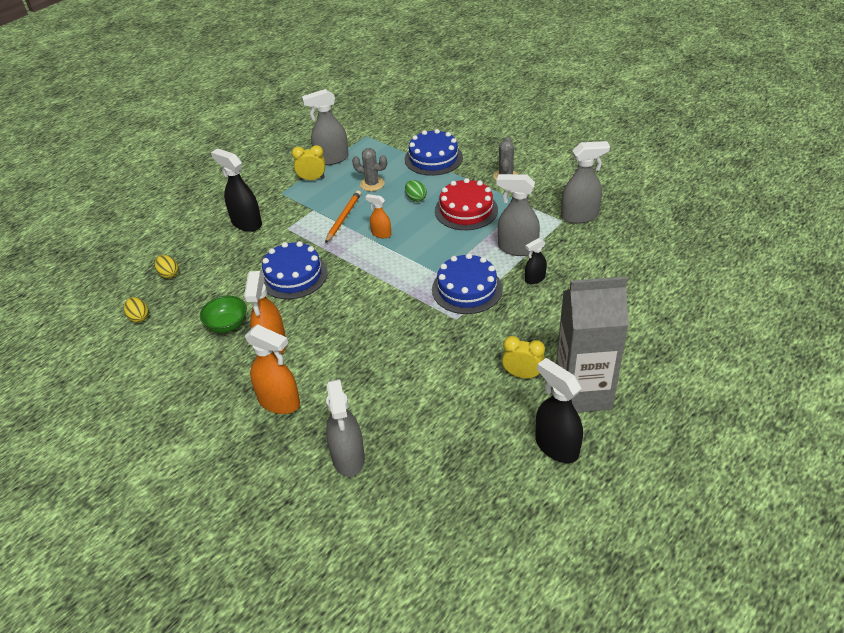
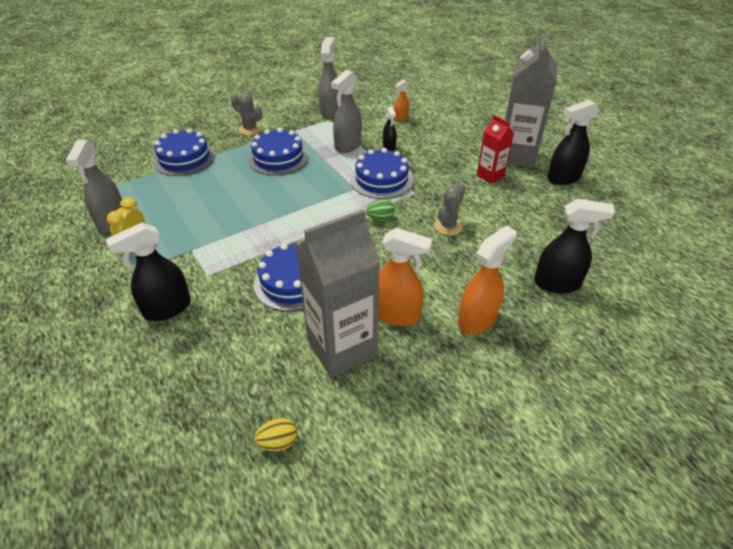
camera: 75 degrees left, 0 degrees up
(169, 274) = (210, 400): yellow egg -> none
(227, 324) = (342, 348): green bowl -> grey carton
(343, 218) = (225, 230): orange pencil -> none
(348, 458) = (557, 283): grey spray bottle -> black spray bottle
(372, 184) = (187, 202): grey cactus -> grey cactus (448, 226)
(381, 234) = (272, 211): orange spray bottle -> orange spray bottle (401, 118)
(416, 198) = (236, 180): green egg -> green egg (380, 218)
(466, 210) = (278, 158): red cake -> blue cake
(522, 375) = (490, 176): yellow clock -> red carton

